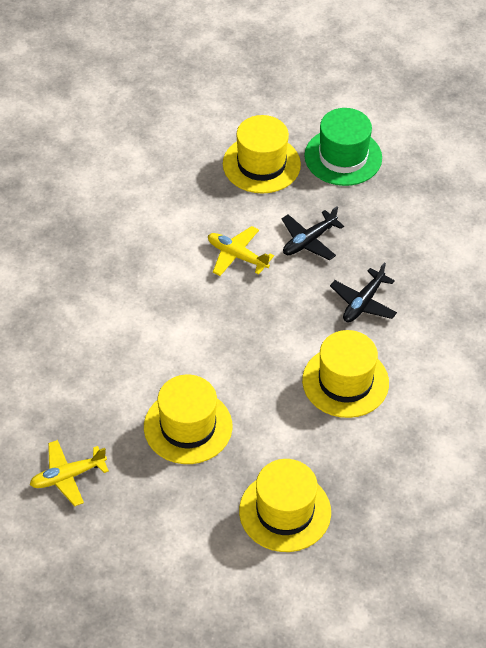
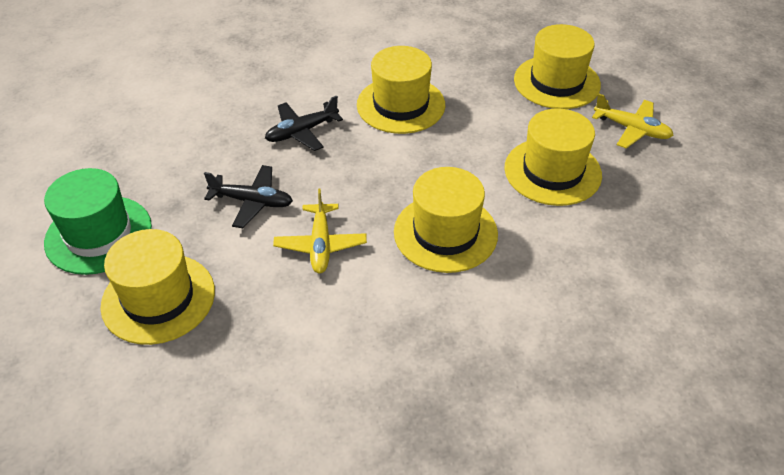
camera: 125 degrees left, 5 degrees down
(67, 476) = (695, 219): yellow plane -> yellow plane (632, 129)
(188, 325) = (445, 233): none -> yellow hat
(363, 303) = (302, 132): black plane -> black plane turned 150 degrees clockwise

